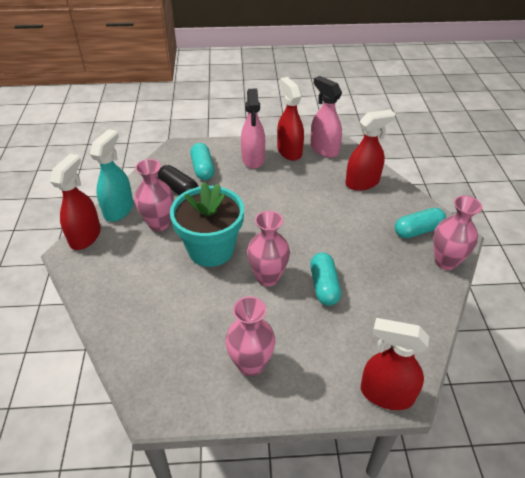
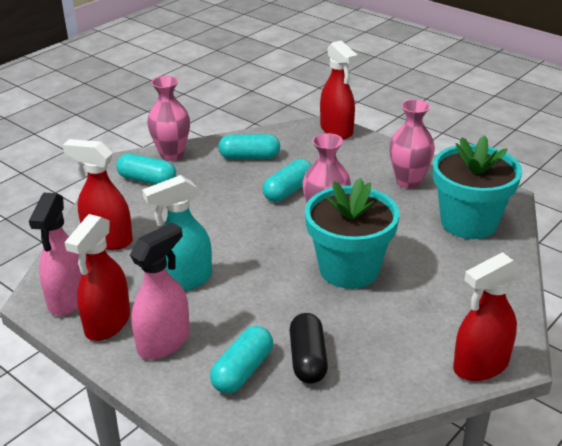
camera: 135 degrees left, 10 degrees down
(119, 210) = (411, 378): turquoise spray bottle -> turquoise spray bottle (185, 280)
(159, 224) = (377, 328): pink vase -> none
(164, 348) = (468, 222): none -> turquoise flower pot
(397, 300) = (249, 157): none -> turquoise capsule

